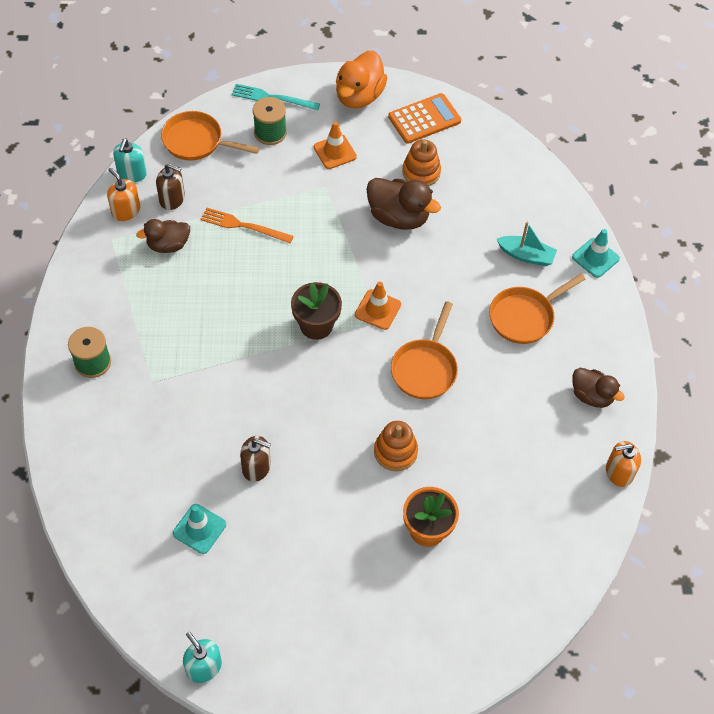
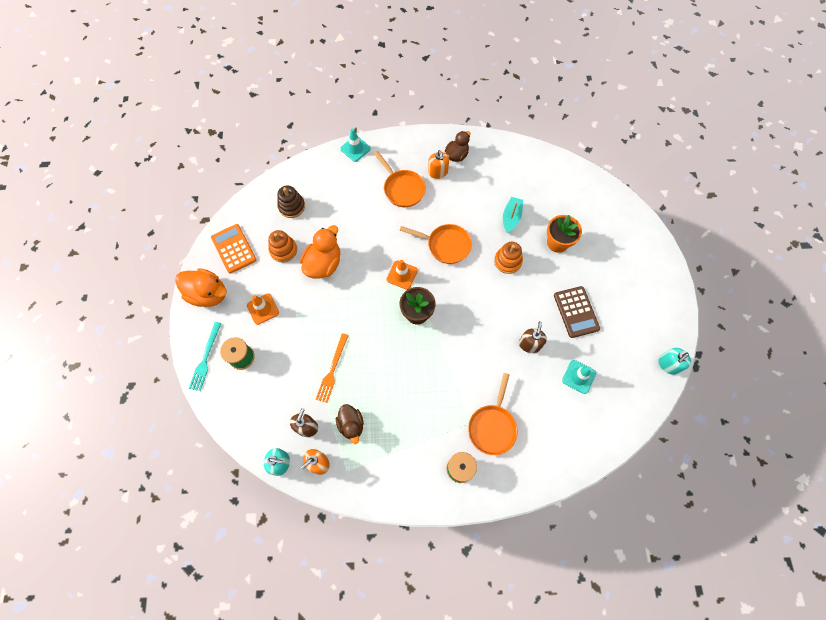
camera: 90 degrees left, 10 degrees up
(197, 141) = (248, 414): orange pan -> orange pan (492, 426)
(303, 540) = (576, 312): none -> brown calculator
(398, 217) = (323, 264): brown duck -> orange duck
(491, 180) = (291, 206): none -> brown stacking toy
(526, 255) = (354, 187): turquoise boat -> turquoise boat (511, 217)
(618, 472) = (506, 144): orange soap dispenser -> orange soap dispenser (438, 172)

